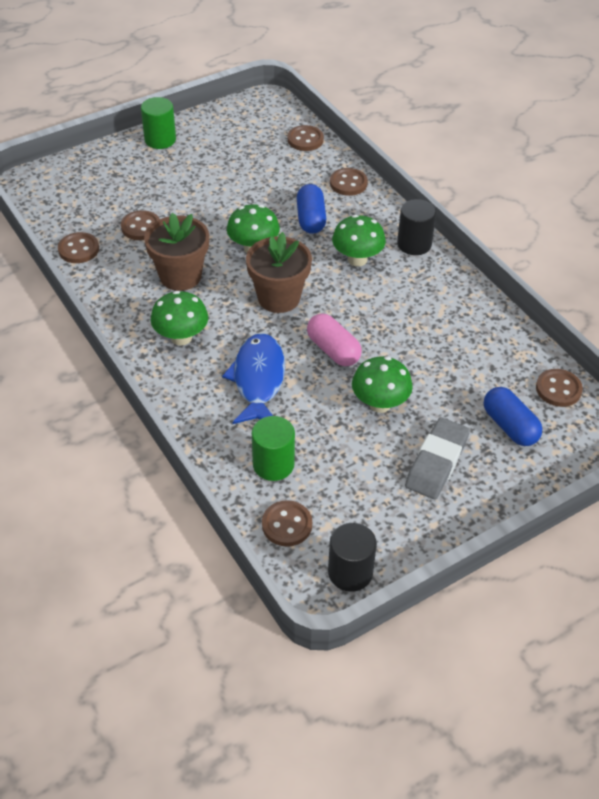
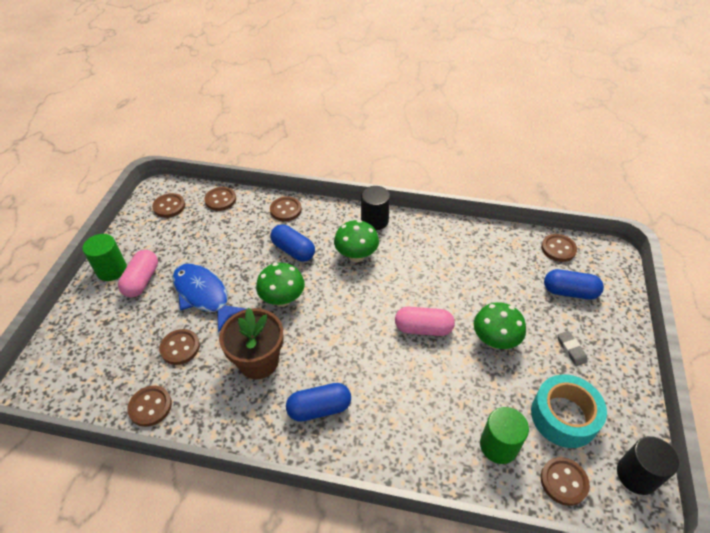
camera: 45 degrees left, 0 degrees up
(171, 162) = (142, 281): none -> pink capsule
(181, 337) = (319, 408): green mushroom -> blue capsule
(258, 119) = (169, 206): none -> brown button
(258, 379) = (408, 392): blue fish -> blue fish (204, 295)
(279, 298) = (344, 321): brown flower pot -> none
(354, 493) = (564, 416): none -> turquoise tape
(437, 462) = (571, 350): grey eraser -> grey eraser, size x0.50

